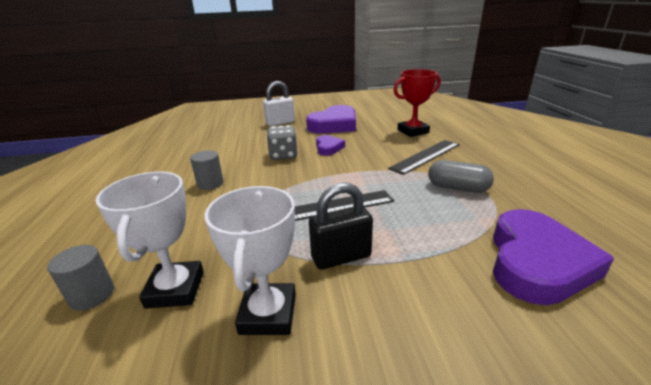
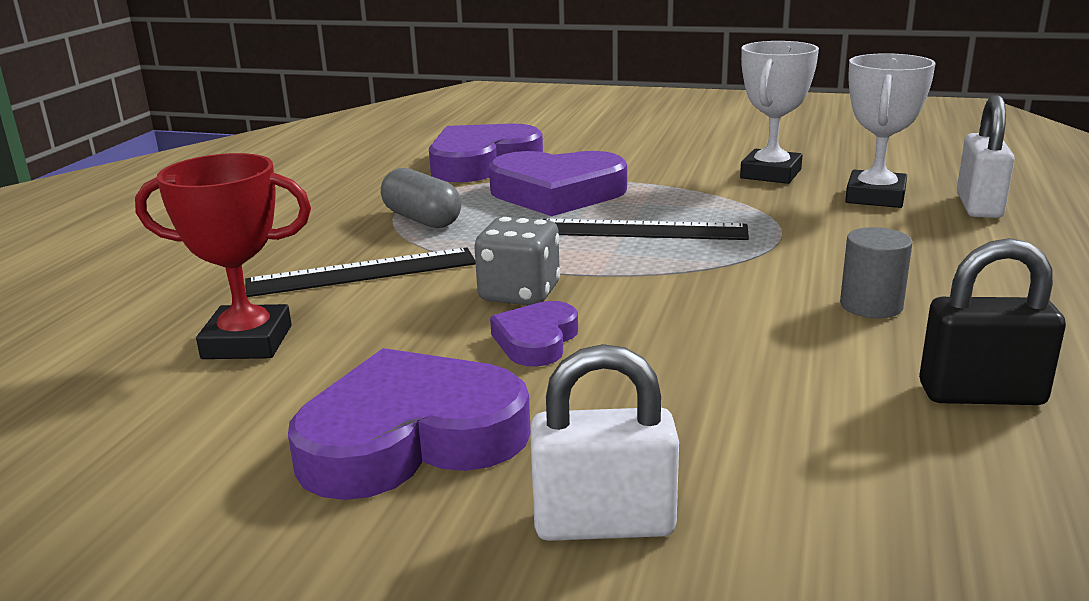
camera: 155 degrees left, 5 degrees down
(92, 295) = (978, 206): grey cylinder -> white padlock
(283, 155) = (674, 343): grey dice -> grey dice (519, 293)
(341, 257) = (673, 190): black padlock -> black padlock (981, 394)
(419, 232) = (557, 193): none -> purple heart

